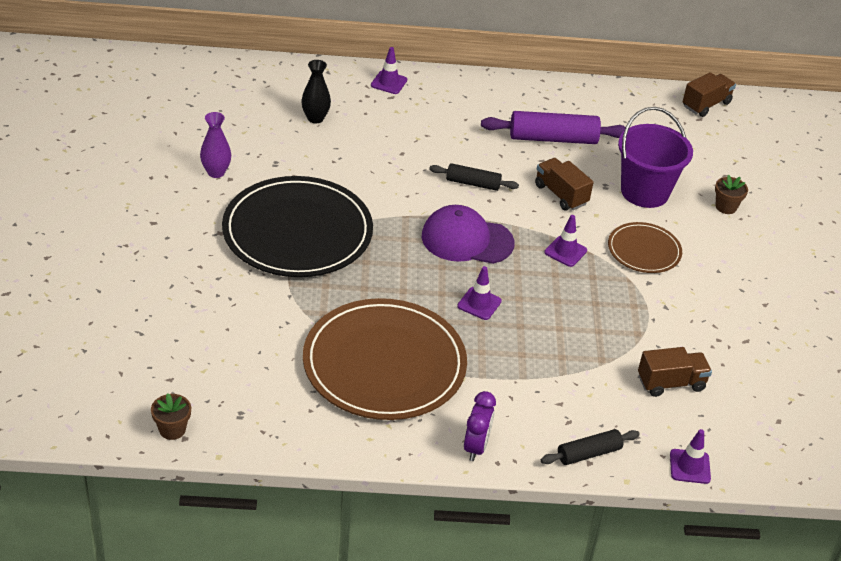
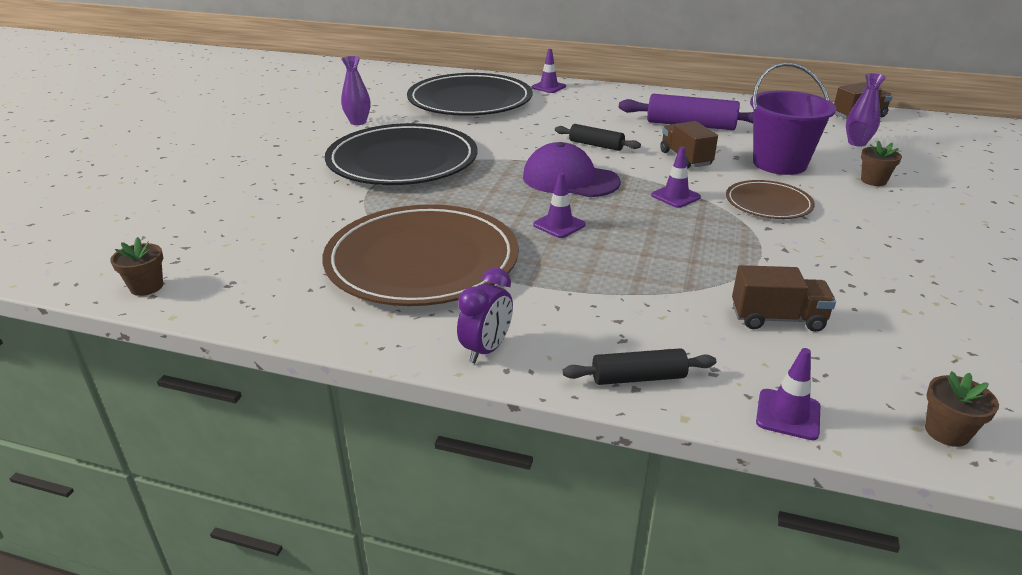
camera: 20 degrees right, 10 degrees down
(315, 118) = (470, 100): black vase -> black plate
(708, 150) = (857, 143): none -> purple vase
(784, 462) = (946, 432): none -> brown flower pot

